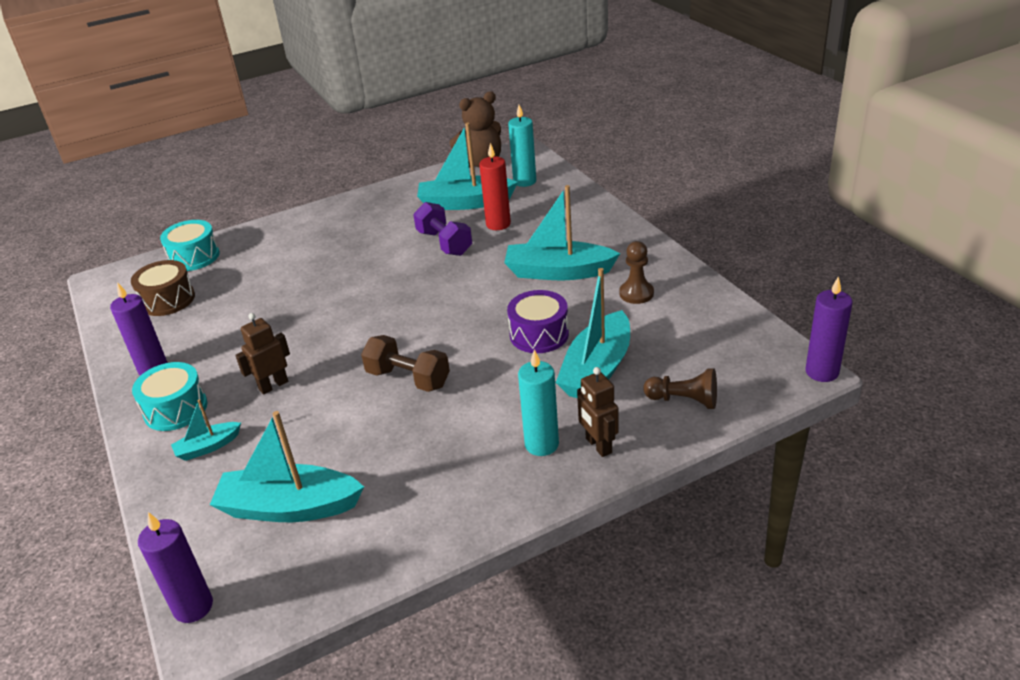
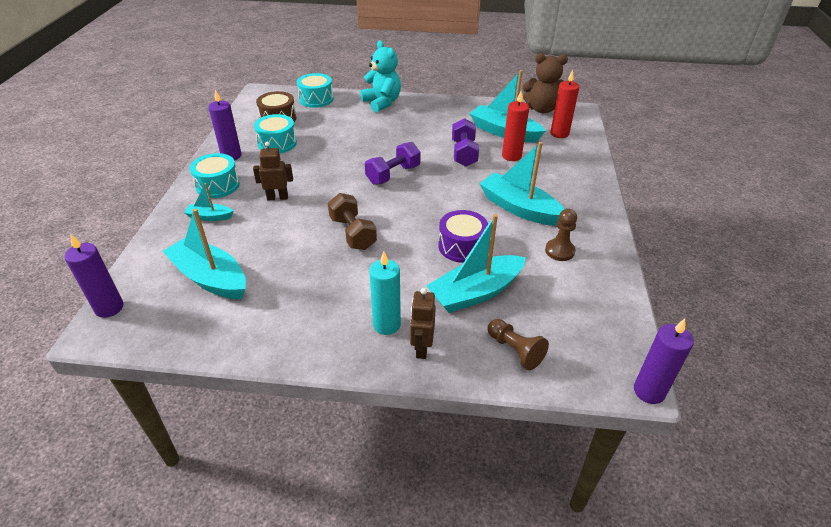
camera: 30 degrees right, 5 degrees up
(201, 328) = (277, 143): none -> turquoise drum
(287, 227) = (382, 103): none -> turquoise teddy bear
(388, 299) = (393, 175): none -> purple dumbbell
(524, 181) = (559, 134): turquoise candle -> red candle

